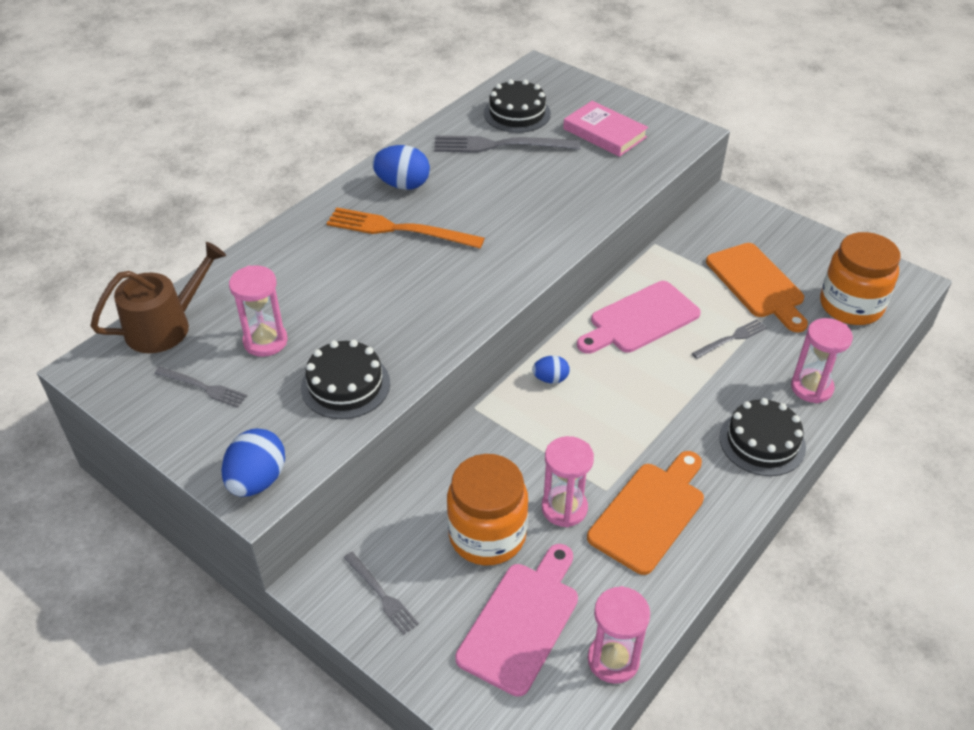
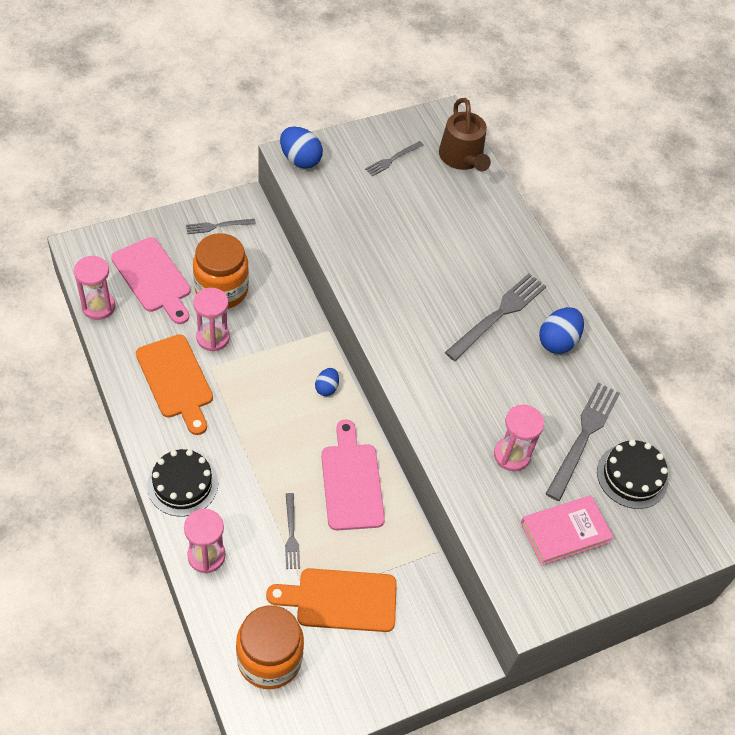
camera: 110 degrees right, 10 degrees up
(265, 341) = (417, 200): pink hourglass -> pink hourglass (511, 455)
(345, 385) = (350, 223): black cake -> none
(399, 229) = (498, 315): orange fork -> grey fork

